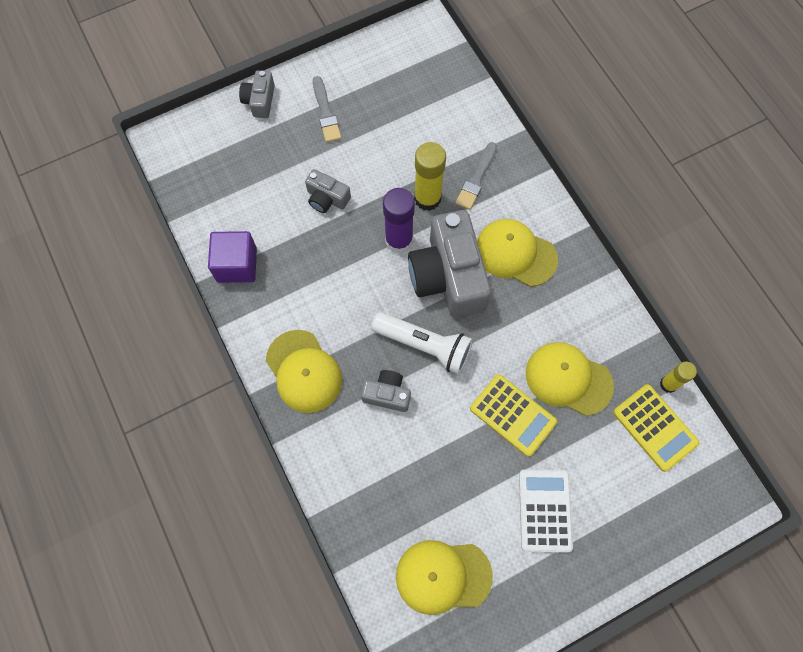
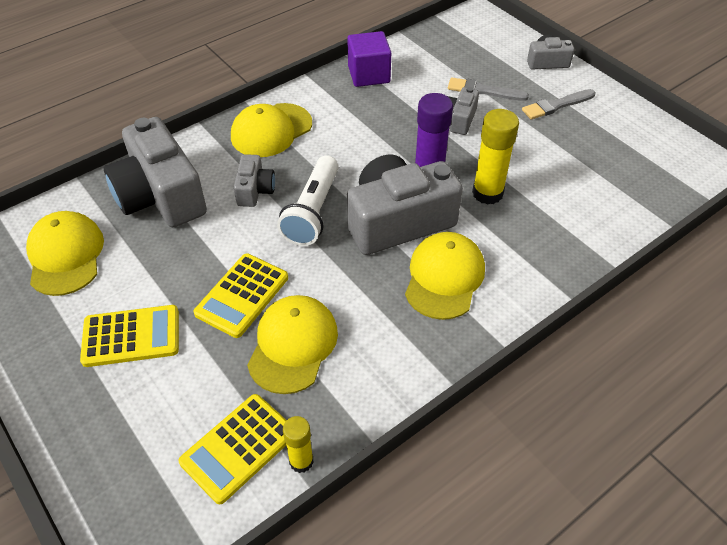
camera: 80 degrees right, 20 degrees down
(378, 485) = (160, 196): none -> grey camera
(476, 179) = (530, 231): grey brush -> grey brush (483, 91)
(544, 510) = (131, 336): white calculator -> yellow calculator

